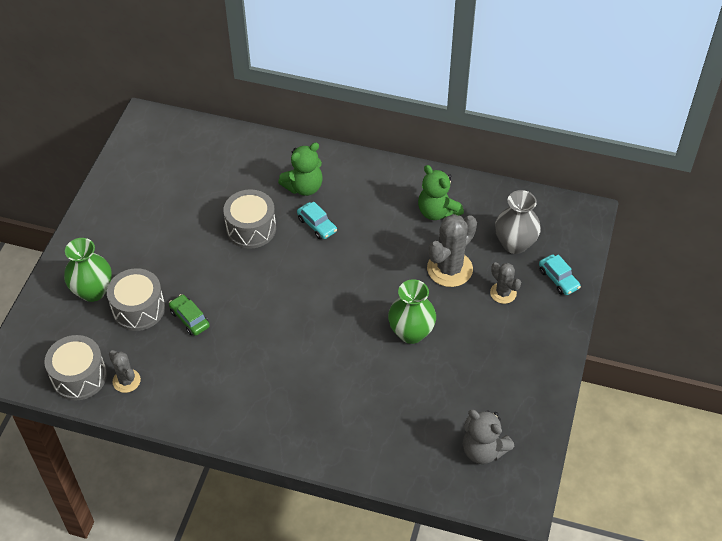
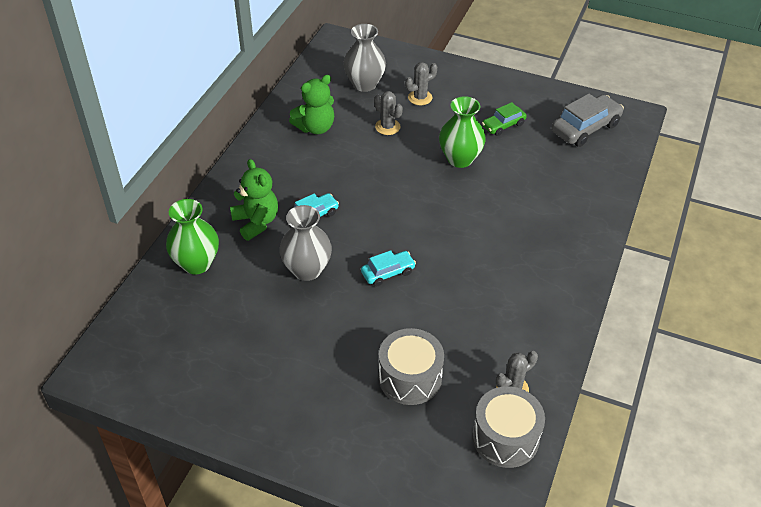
camera: 85 degrees left, 5 degrees down
(93, 291) = (377, 426): green vase -> green vase (196, 263)
(189, 319) = (429, 328): green car -> green car (503, 125)
(251, 228) = (307, 270): grey drum -> grey vase
(449, 269) = (387, 127): grey cactus -> grey cactus, size x0.57
(483, 450) = (585, 128): grey teddy bear -> grey car
(558, 279) = (408, 65): turquoise car -> turquoise car (388, 272)

